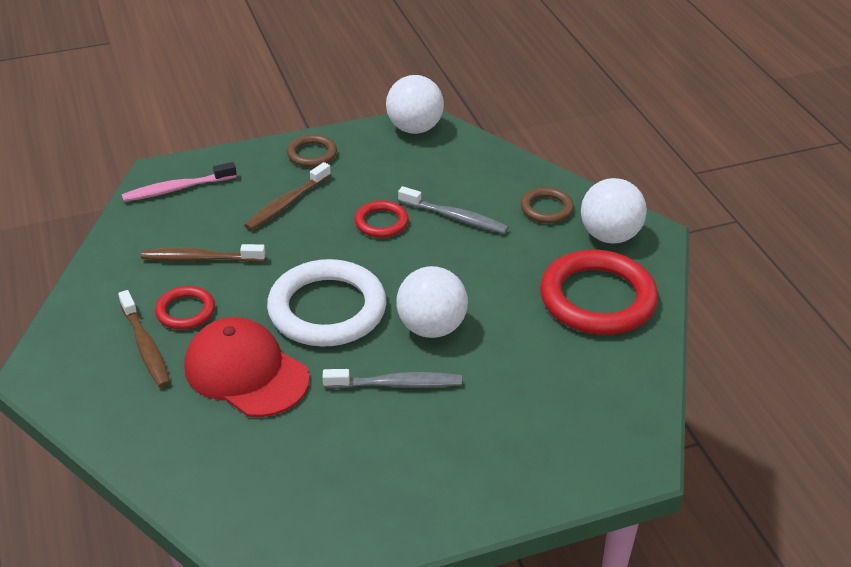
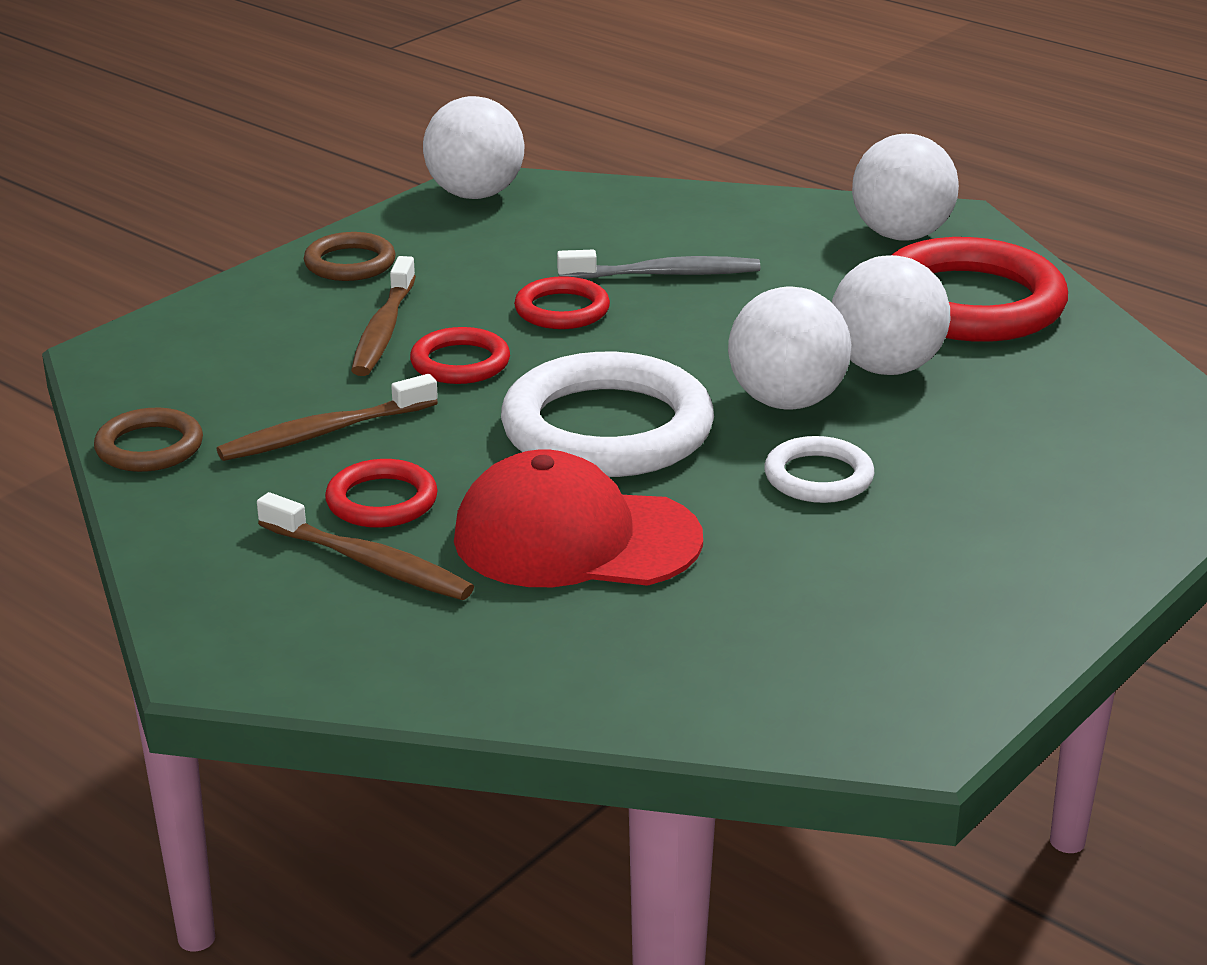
camera: 30 degrees left, 10 degrees down
(177, 189) = (171, 363): pink toothbrush -> none
(301, 238) = (460, 363): none -> red ring
(396, 384) = (818, 477): grey toothbrush -> white ring
(505, 325) = (885, 367): none -> white ball
(546, 208) = (780, 230): brown ring -> brown ring (149, 447)

